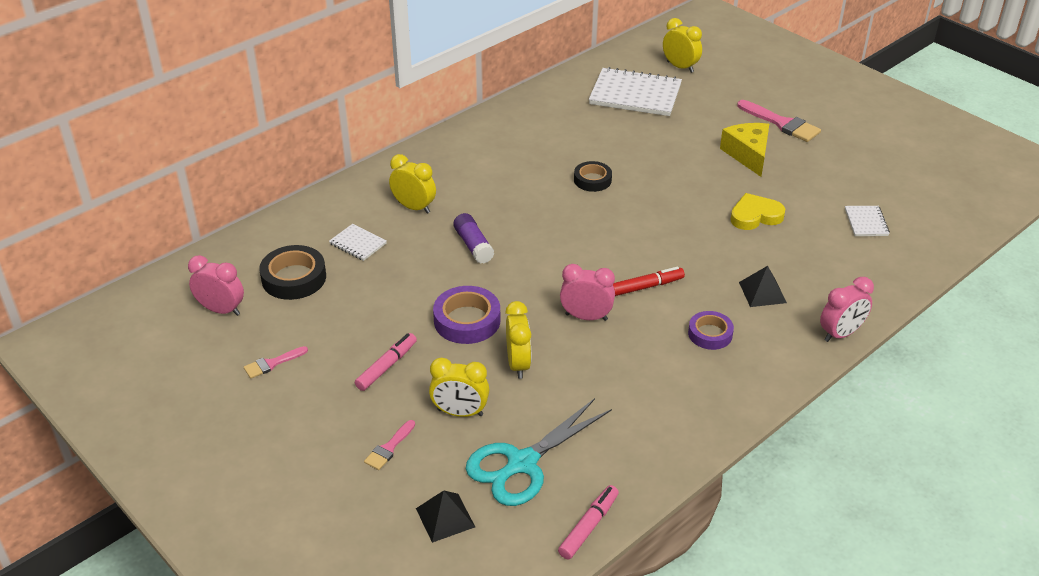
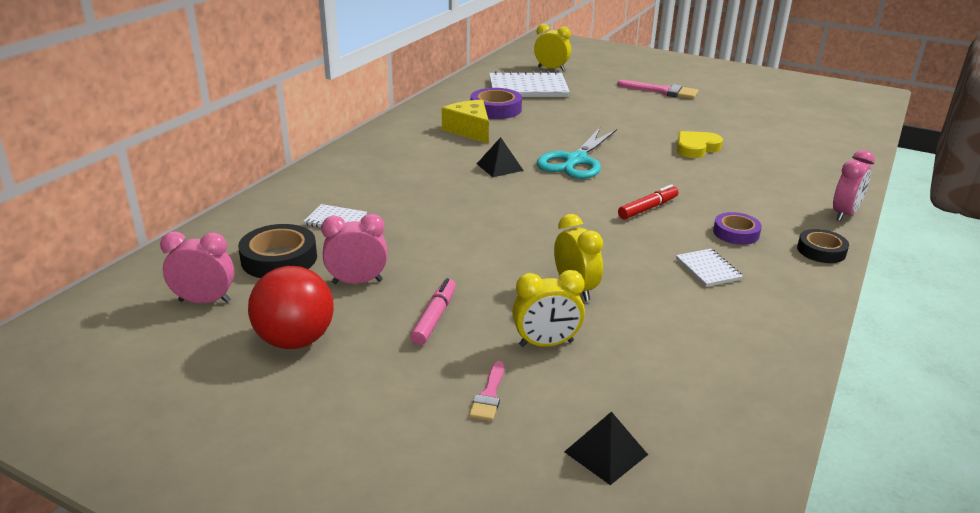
camera: 20 degrees left, 10 degrees down
(272, 363) = (295, 340): pink brush -> red ball
(414, 207) = (377, 184): yellow clock -> none
(467, 320) = (495, 262): purple tape -> purple tape (496, 109)
(473, 245) = (458, 204): purple glue stick -> none
(522, 464) = (649, 377): turquoise scissors -> turquoise scissors (575, 161)
(586, 317) = (611, 240): pink clock -> pink clock (357, 282)
(588, 526) = (770, 422): pink marker -> none
(592, 180) = (536, 143): black tape -> black tape (821, 251)
(748, 154) = (653, 112): yellow cheese -> yellow cheese (469, 130)
(762, 292) = (752, 196): black pyramid -> black pyramid (499, 167)
(866, 222) = (787, 140): white notebook -> white notebook (708, 269)

